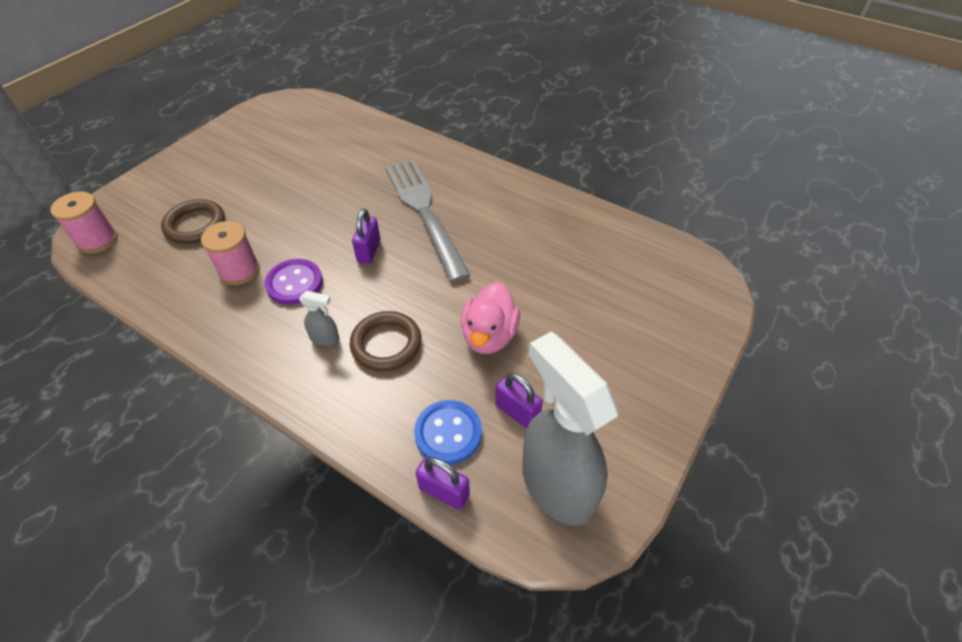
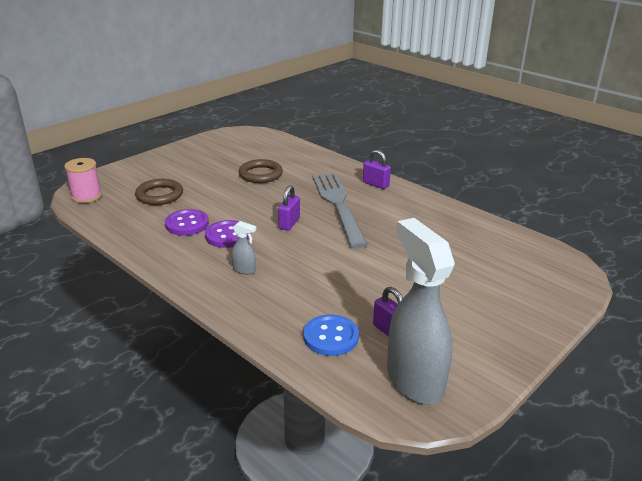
camera: 10 degrees right, 20 degrees down
(239, 270) = (187, 224): pink spool -> purple button
(386, 344) = (292, 278): brown ring -> brown ring (260, 174)
(444, 492) = (320, 371): purple padlock -> purple padlock (375, 184)
(489, 336) = (376, 283): pink duck -> none

